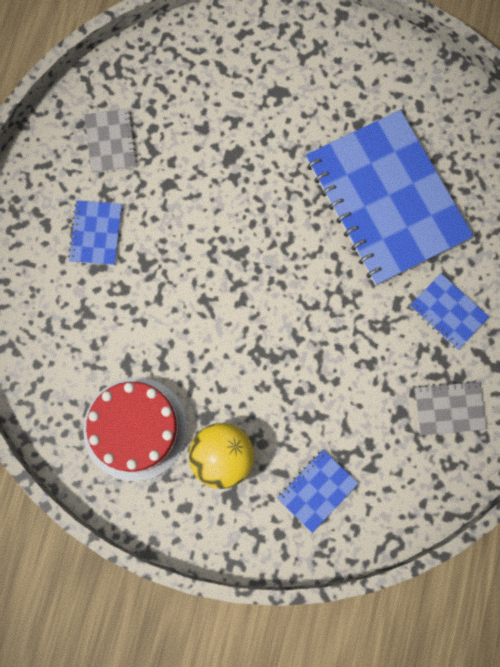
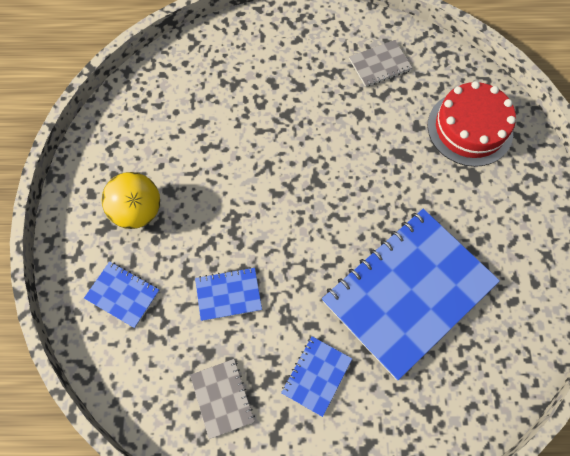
camera: 75 degrees right, 10 degrees down
(96, 233) = (300, 74): blue notebook -> blue notebook (228, 294)
(135, 428) = (148, 141): red cake -> red cake (470, 128)

